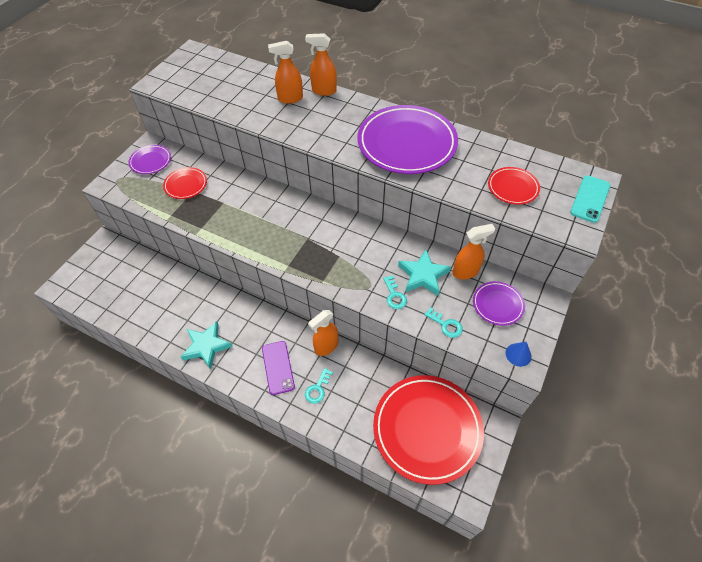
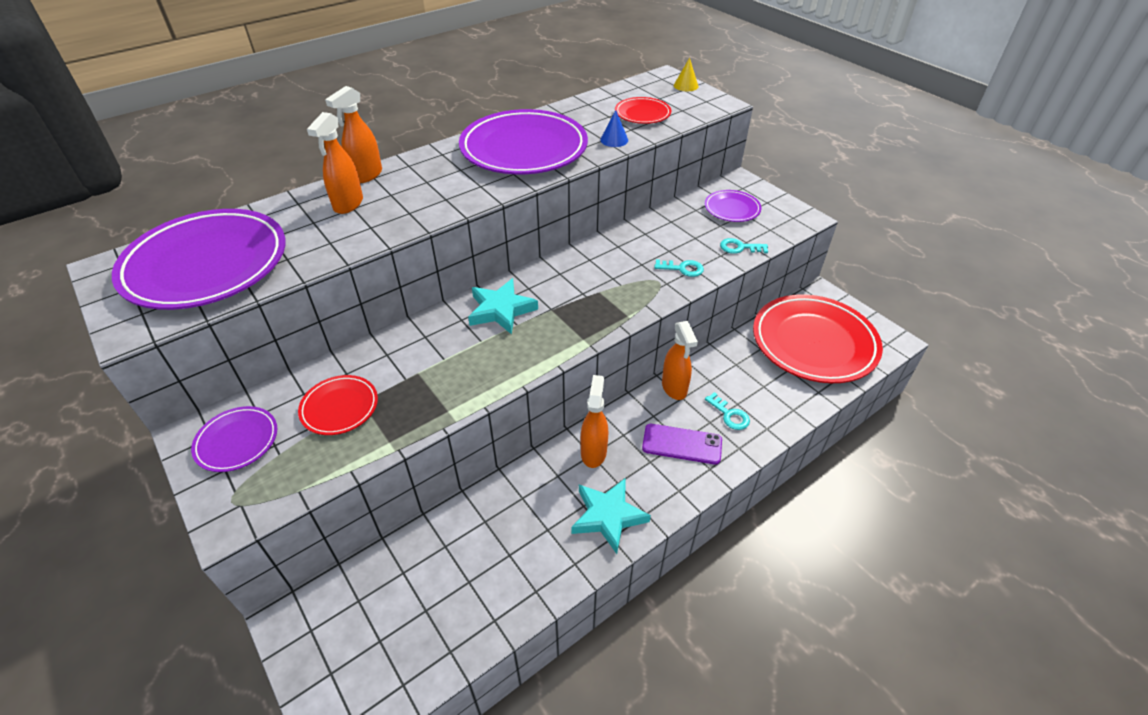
camera: 65 degrees left, 10 degrees down
(210, 79) = (206, 265): none -> purple plate
(423, 275) = (667, 241): turquoise star -> turquoise star (501, 310)
(446, 325) = (739, 247): turquoise key -> turquoise key turned 150 degrees counterclockwise
(465, 272) = (680, 213): orange spray bottle -> orange spray bottle (593, 452)
(518, 354) = (794, 218): blue cone -> blue cone (614, 140)
(590, 199) = (686, 86): turquoise phone -> yellow cone

